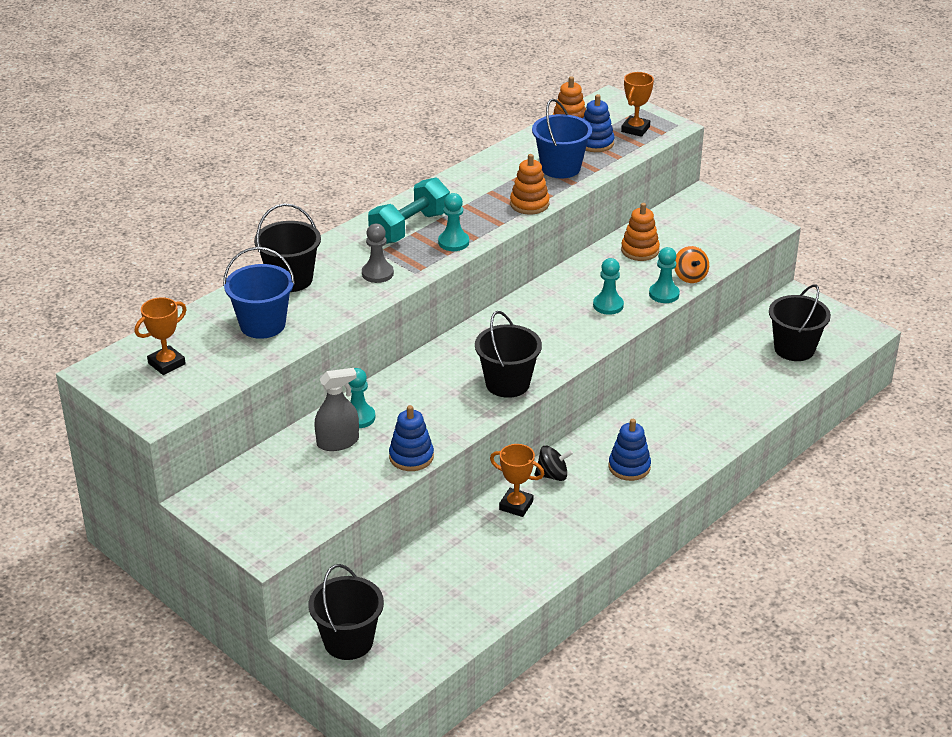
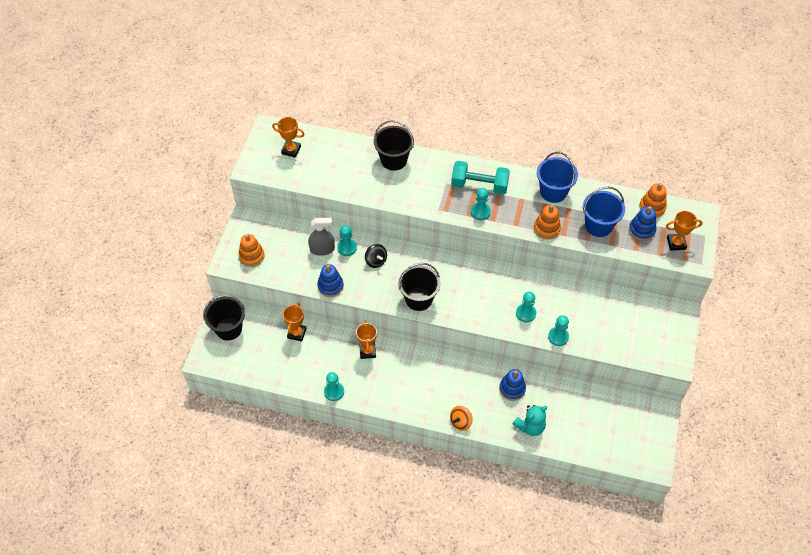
camera: 60 degrees right, 20 degrees up
(262, 325) = (347, 170): blue bucket -> blue bucket (553, 192)
(337, 442) = (322, 249): grey spray bottle -> grey spray bottle turned 45 degrees counterclockwise
(377, 273) = (426, 193): grey pawn -> none
(423, 567) = (297, 333): none -> orange trophy
(552, 475) = (402, 357): black spinning top -> black spinning top (376, 261)
(557, 564) = (334, 392): none -> turquoise pawn
(629, 467) = (433, 390): blue stacking toy -> blue stacking toy (512, 389)
(640, 250) = (594, 305): orange stacking toy -> orange stacking toy (251, 256)
(690, 277) = (587, 343): orange spinning top -> orange spinning top (460, 422)
(746, 404) = (530, 426): none -> turquoise teddy bear
(794, 349) = (605, 431): black bucket -> none

